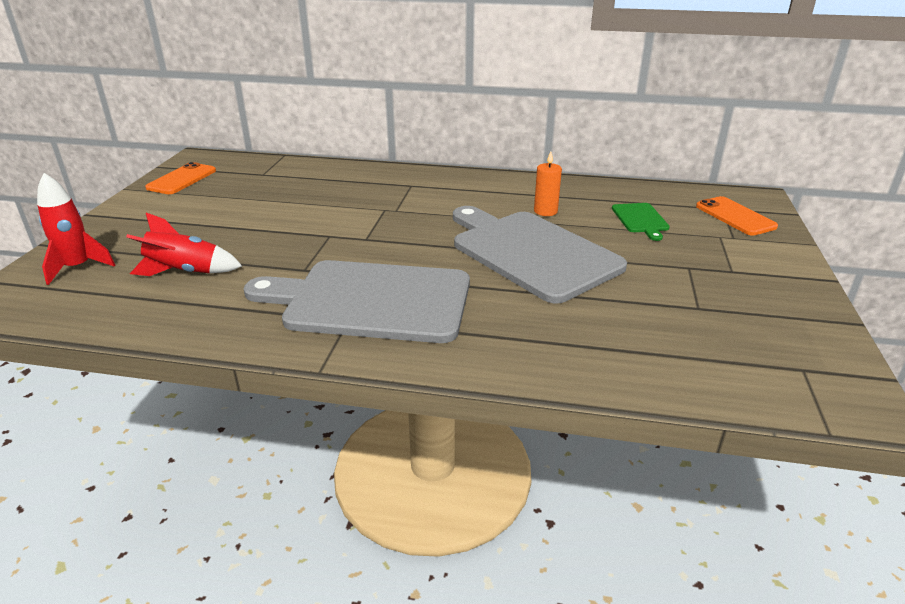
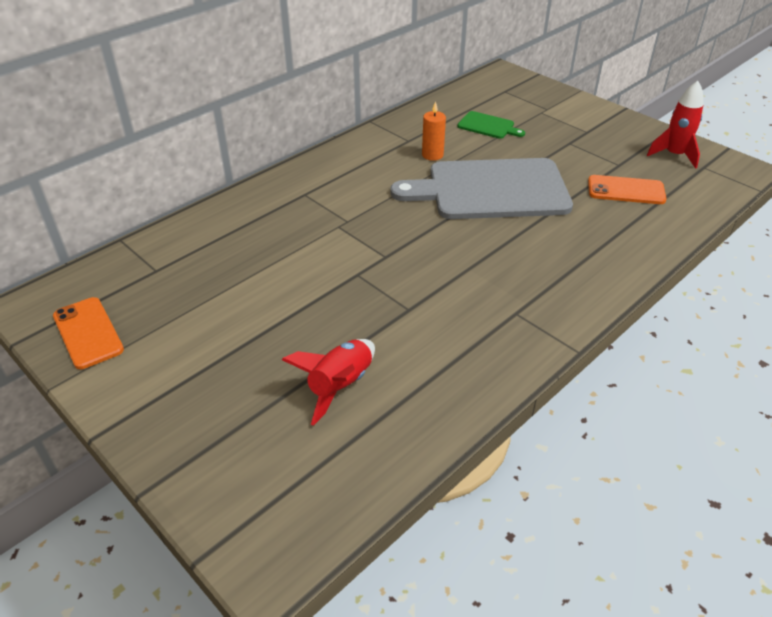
camera: 55 degrees left, 10 degrees up
(78, 267) = (246, 467): red rocket -> red rocket (674, 155)
(371, 301) = (496, 291): grey cutting board -> none
(735, 216) = (520, 93): orange phone -> orange phone (626, 190)

